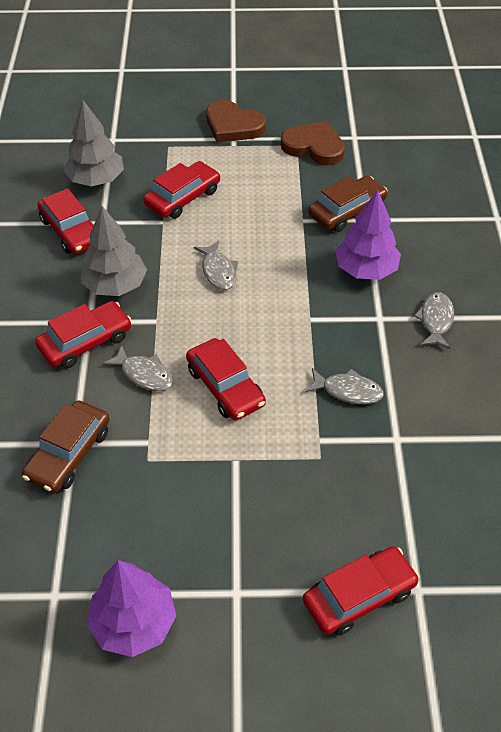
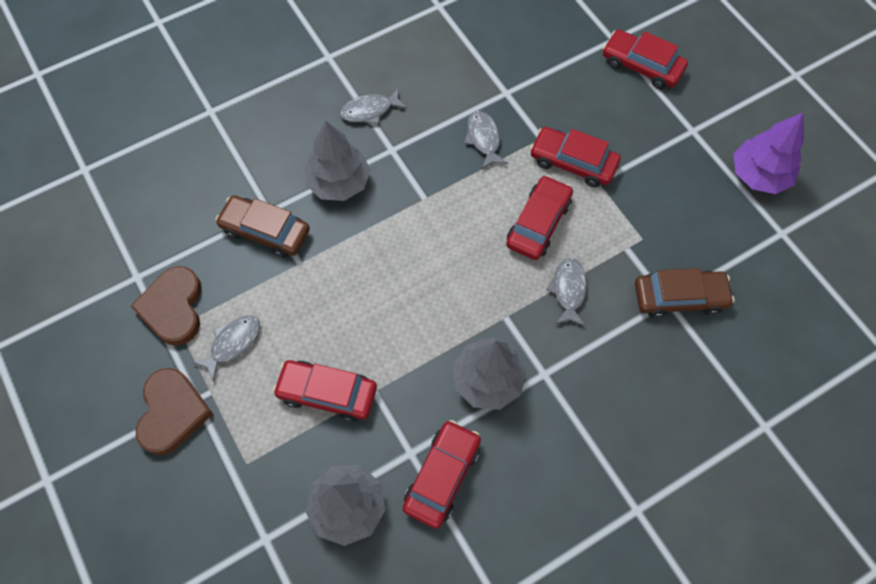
camera: 120 degrees left, 15 degrees up
(85, 342) = (568, 360): red car -> red car (573, 162)
(218, 271) = (413, 299): grey fish -> grey fish (233, 344)
(366, 270) = (339, 182): purple tree -> grey tree

